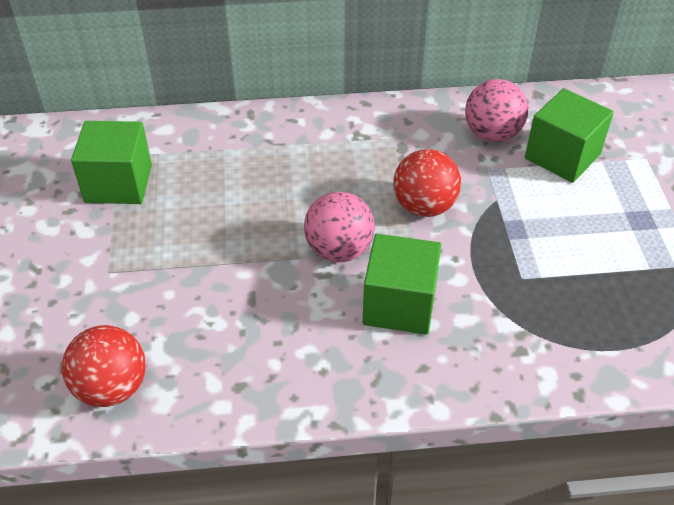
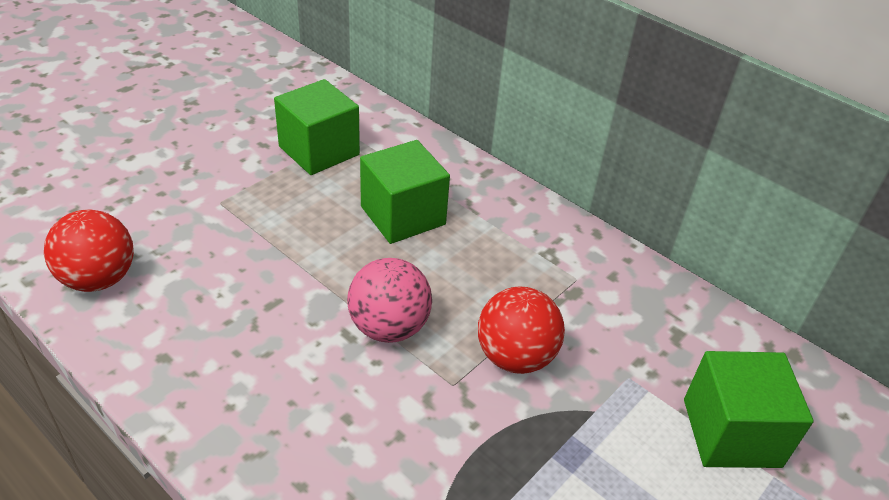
camera: 45 degrees right, 5 degrees down
(399, 304) = (366, 415): green cube -> green cube (403, 215)
(492, 134) = (682, 351): pink ball -> none

